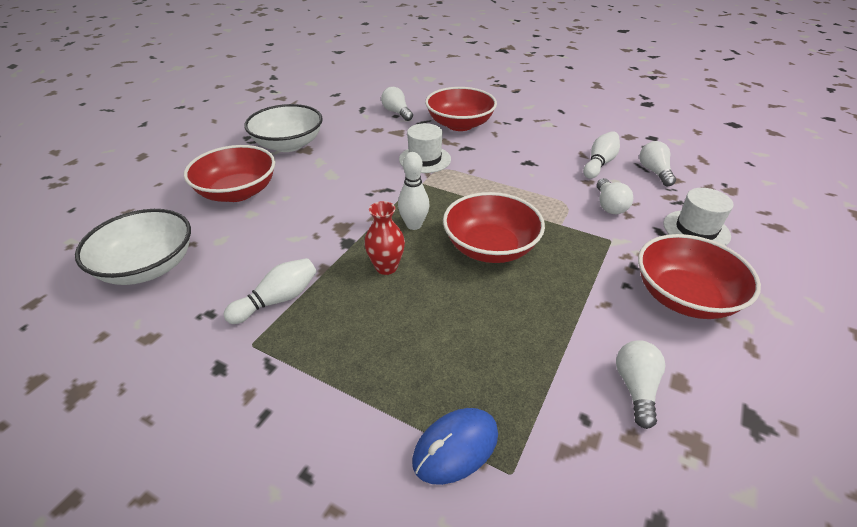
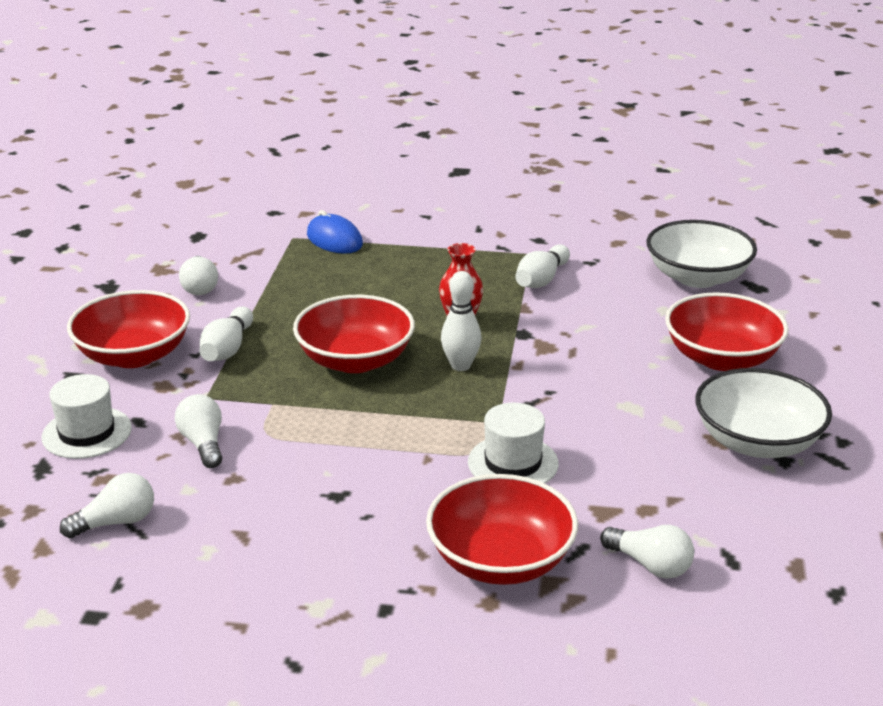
camera: 160 degrees right, 10 degrees down
(455, 447) = (334, 240): blue mouse -> blue mouse turned 75 degrees counterclockwise
(599, 163) = (212, 520): white bowling pin -> white bowling pin (227, 349)
(654, 172) = (116, 522): white light bulb -> white light bulb turned 90 degrees counterclockwise

